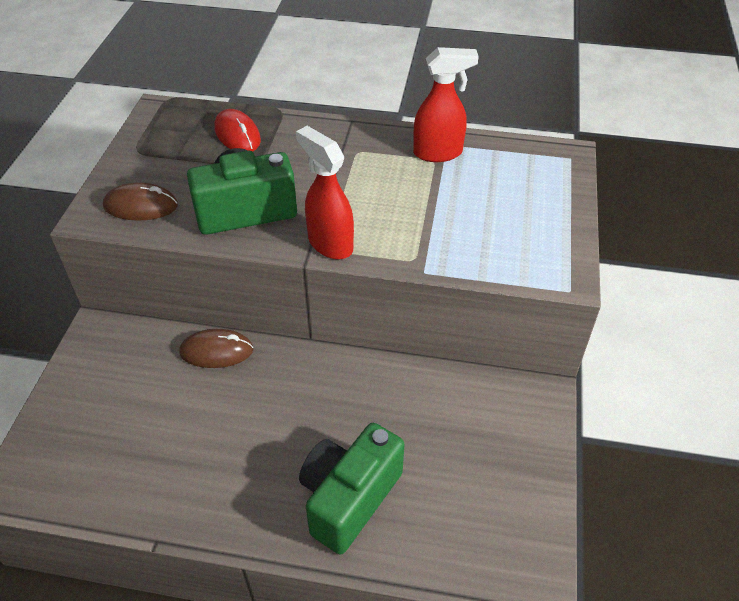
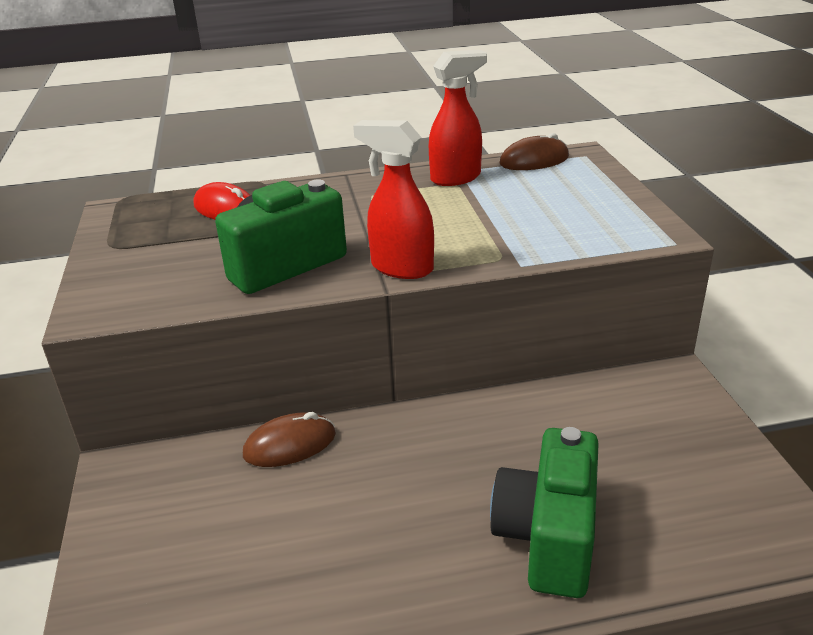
camera: 20 degrees left, 15 degrees down
(141, 206) = (150, 290): brown mouse -> brown mouse (534, 160)

